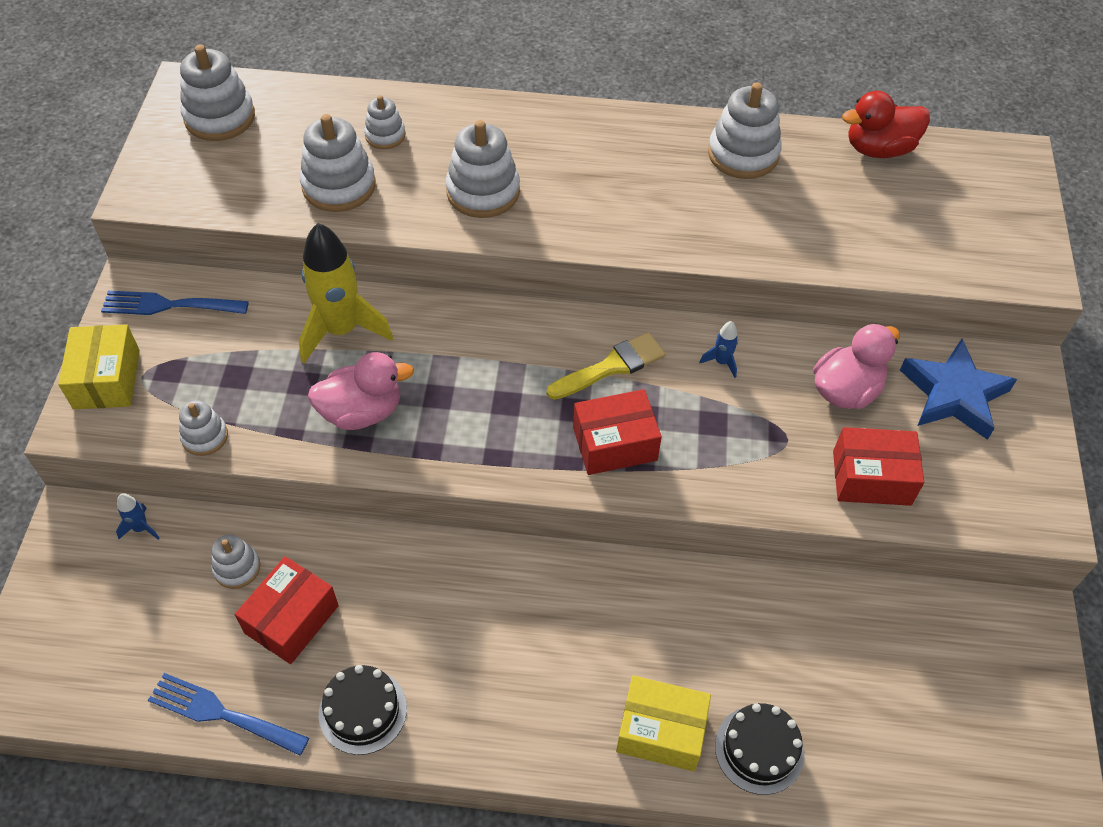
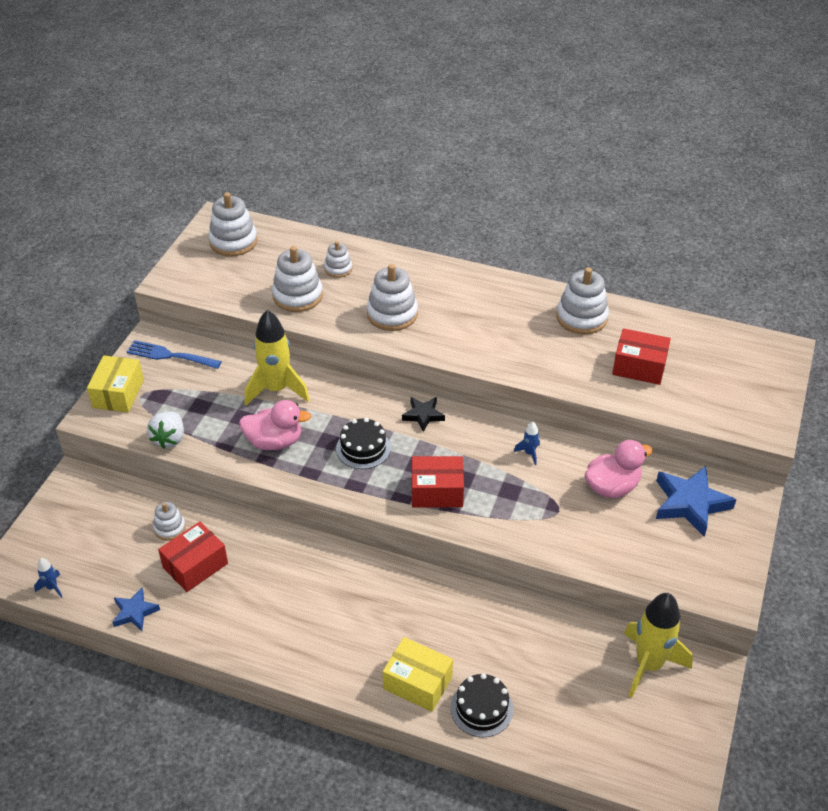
camera: 15 degrees right, 10 degrees down
(141, 528) = (116, 492): blue rocket -> blue rocket (52, 587)
(205, 436) = (169, 439): white stacking toy -> white strawberry
(222, 714) = (135, 612): blue fork -> blue star
(363, 711) = (224, 629): black cake -> black cake (363, 448)
(560, 332) = (423, 415): none -> black star
(611, 367) = (451, 443): yellow brush -> none
(871, 478) = (610, 545): red box -> red box (639, 367)
(878, 149) = (682, 329): red duck -> none
(956, 632) = (649, 665): none -> yellow rocket

